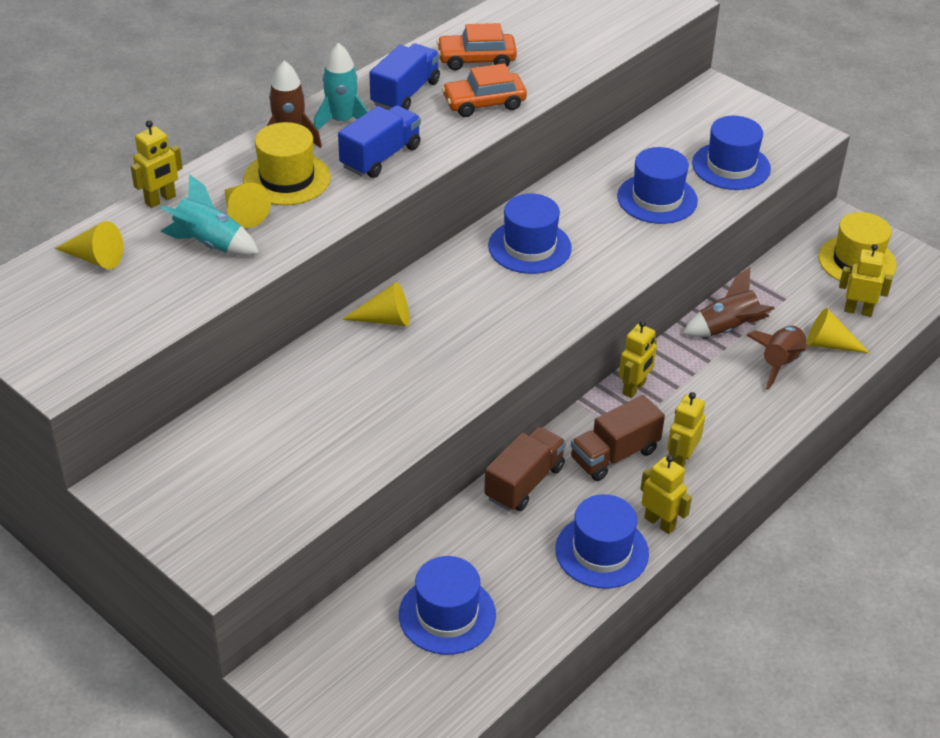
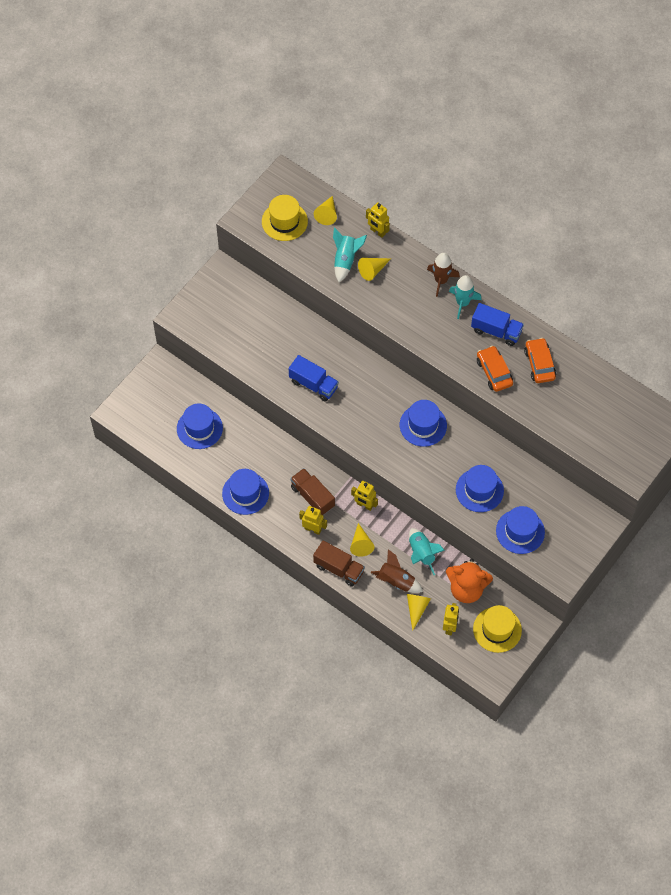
camera: 85 degrees right, 20 degrees up
(287, 178) = (405, 285): yellow hat -> yellow hat (284, 221)
(380, 157) = (432, 326): blue truck -> blue truck (313, 384)
(385, 319) = (351, 361): yellow cone -> yellow cone (361, 544)
(524, 483) = (287, 455): brown truck -> brown truck (339, 568)
(660, 523) = (267, 519): yellow robot -> none
(727, 329) = (421, 553): brown rocket -> turquoise rocket
(789, 286) = (466, 589): none -> orange teddy bear

